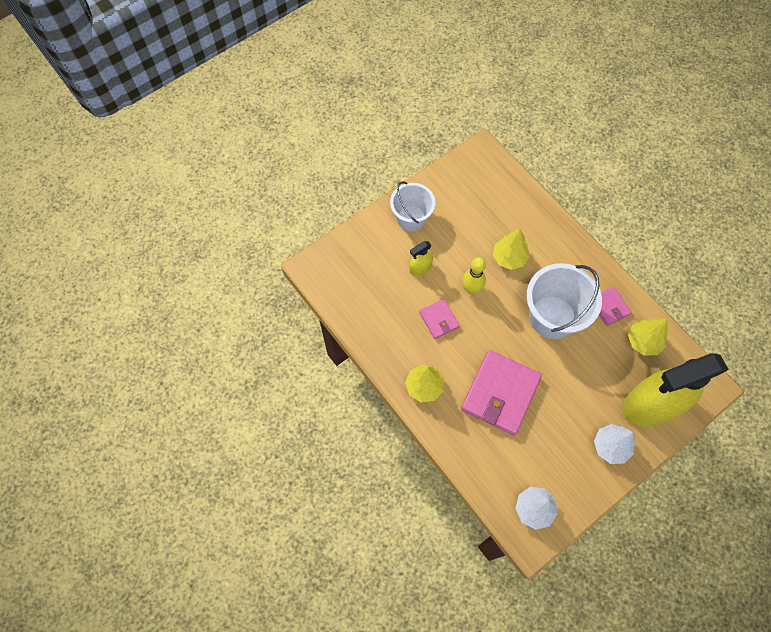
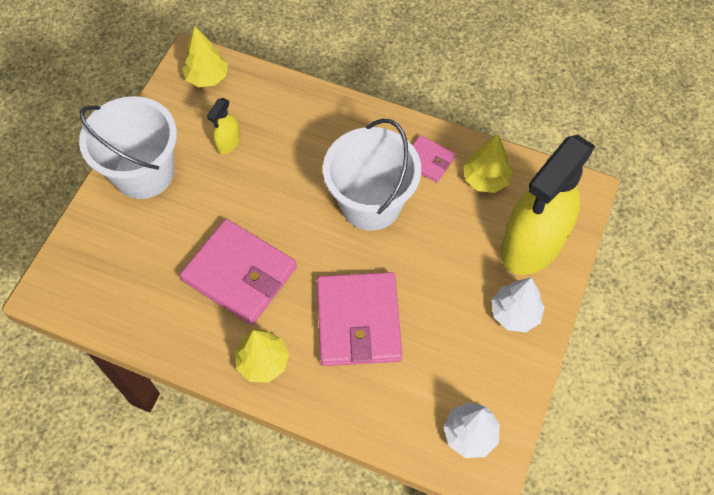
camera: 30 degrees left, 5 degrees down
(411, 218) = (144, 173): white bucket -> white bucket, size x1.52
(420, 268) = (185, 225): yellow spray bottle -> yellow spray bottle (228, 142)
(439, 320) = (239, 274): pink wallet -> pink wallet, size x1.98
(471, 289) = (259, 218): yellow bowling pin -> none
(509, 257) = (285, 161): yellow tree -> yellow tree (207, 77)

